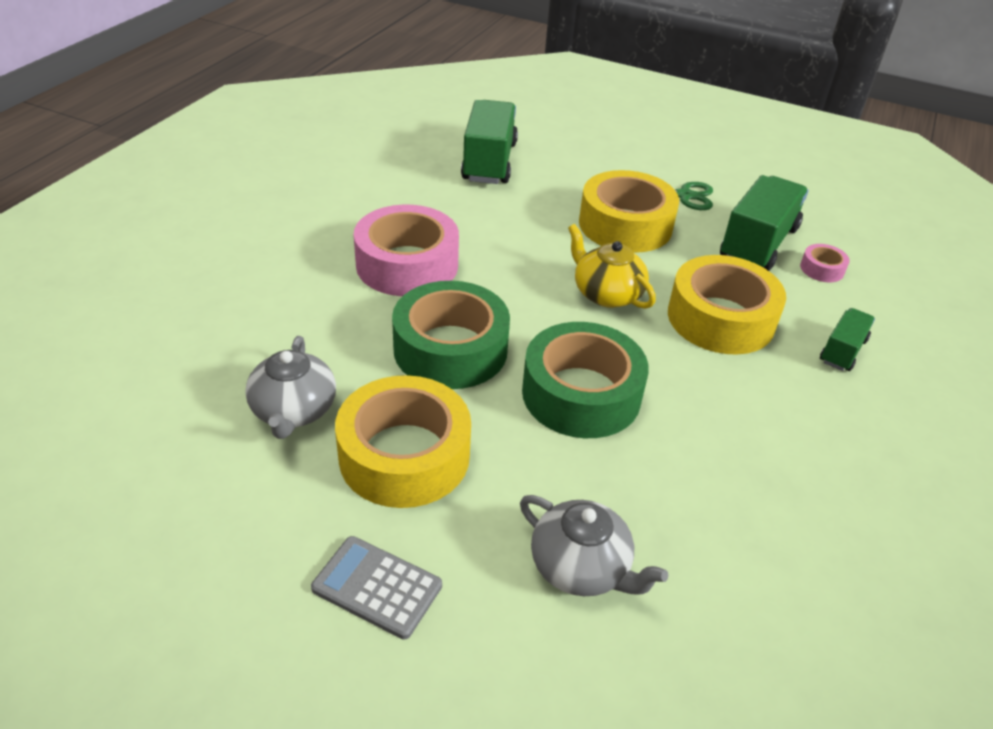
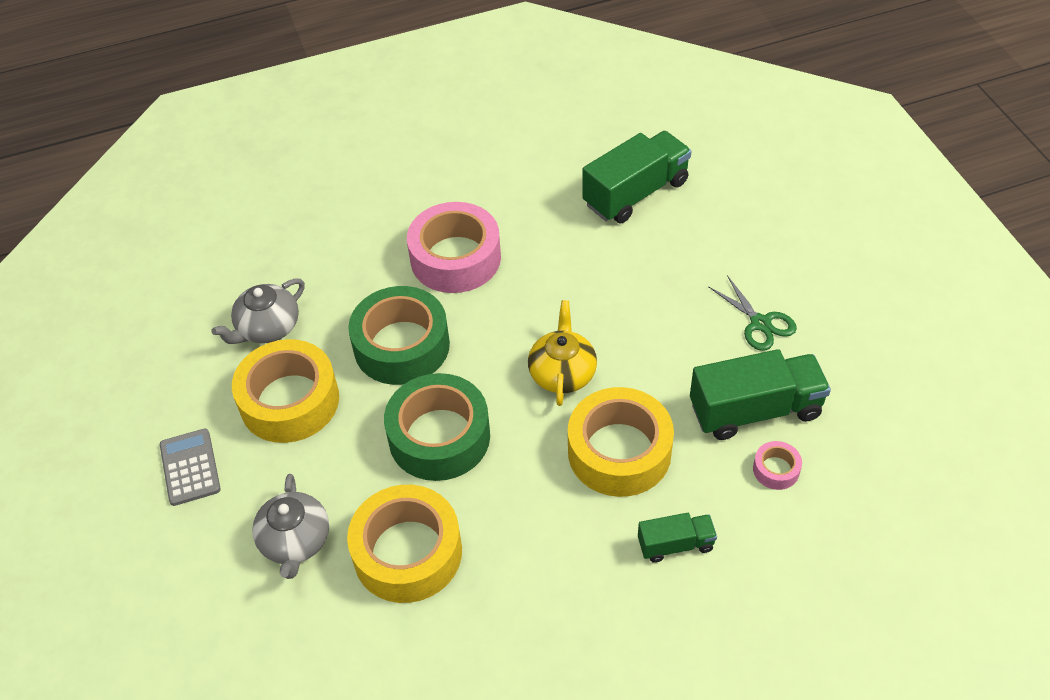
camera: 50 degrees right, 10 degrees up
(625, 225) = (664, 321): yellow tape -> yellow tape (407, 552)

